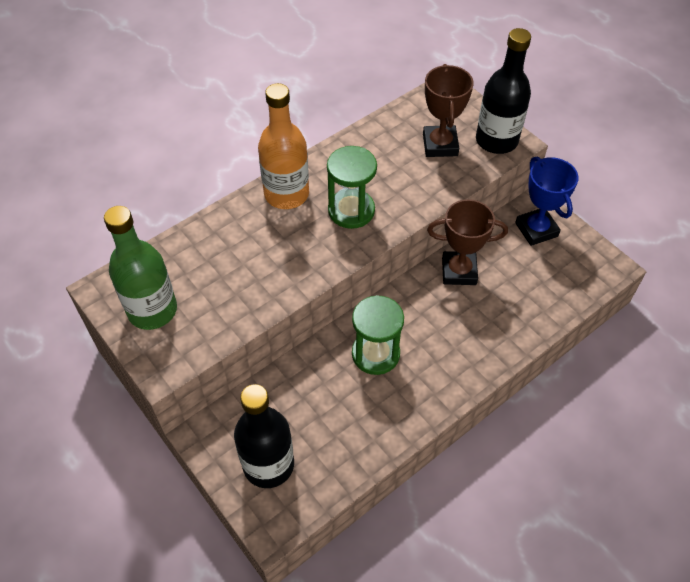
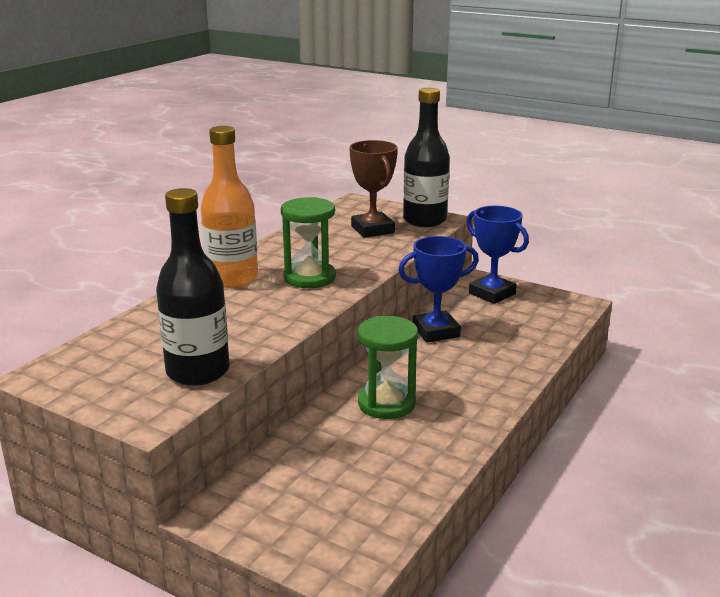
camera: 20 degrees left, 30 degrees down
(152, 310) = (114, 378): green bottle -> none
(268, 465) = (312, 519): black bottle -> black bottle (198, 371)
(459, 271) = (436, 331): brown trophy -> blue trophy

